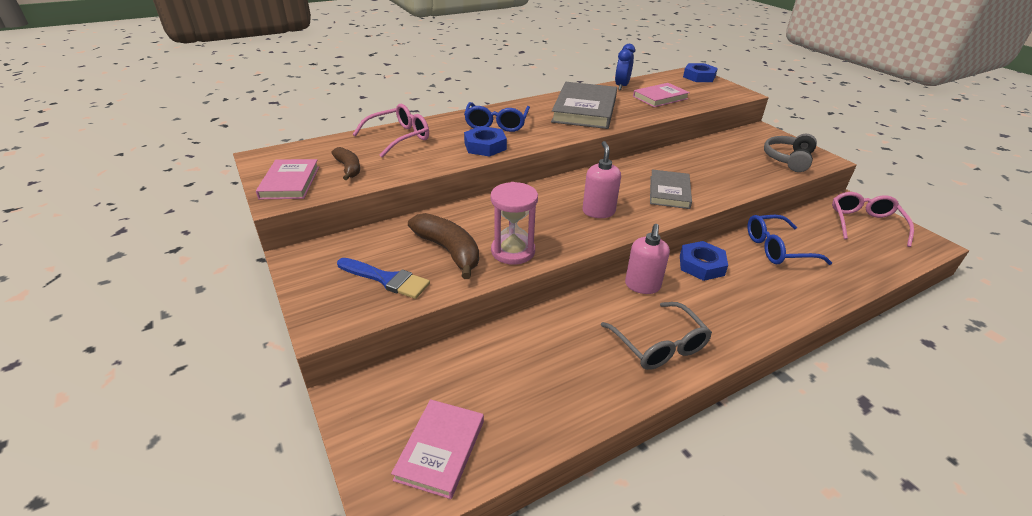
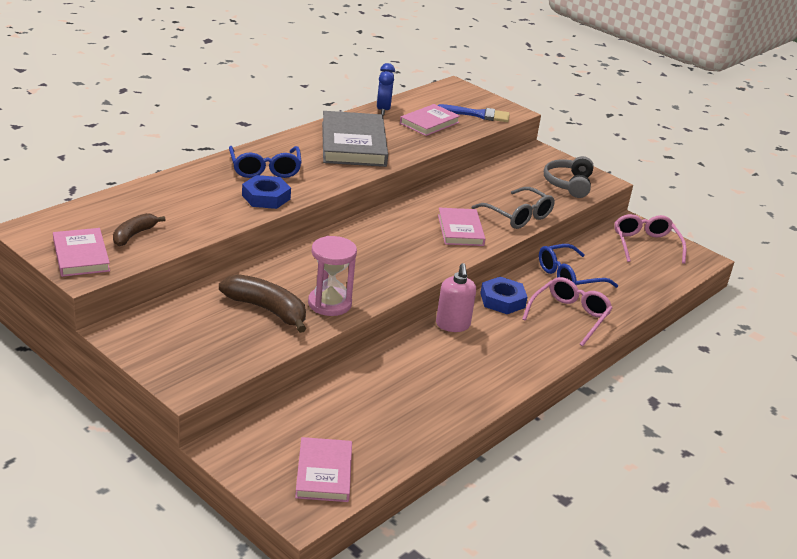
camera: 20 degrees left, 5 degrees down
(349, 168) = (134, 235): brown banana -> brown banana turned 105 degrees counterclockwise
(386, 279) = (221, 342): blue brush -> blue brush (478, 114)
(398, 138) = (165, 194): pink glasses -> pink glasses (569, 317)
(598, 211) = (397, 257): pink soap dispenser -> none
(658, 344) = (479, 373): grey glasses -> grey glasses (517, 215)
(669, 192) = (460, 230): grey book -> pink book
(699, 77) = (464, 91): blue nut -> none

